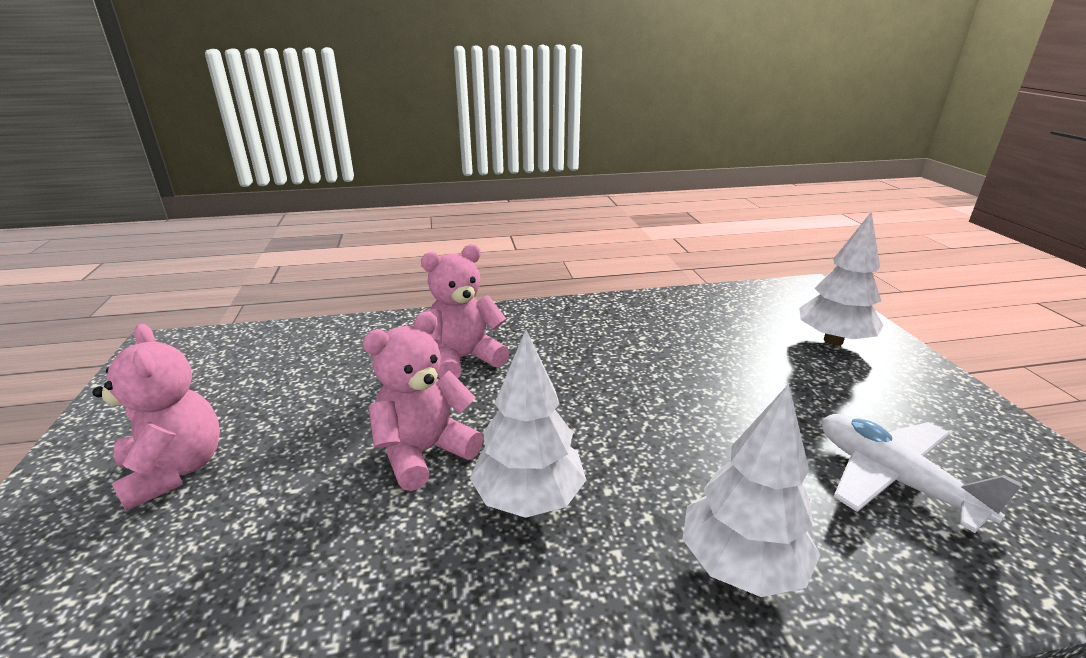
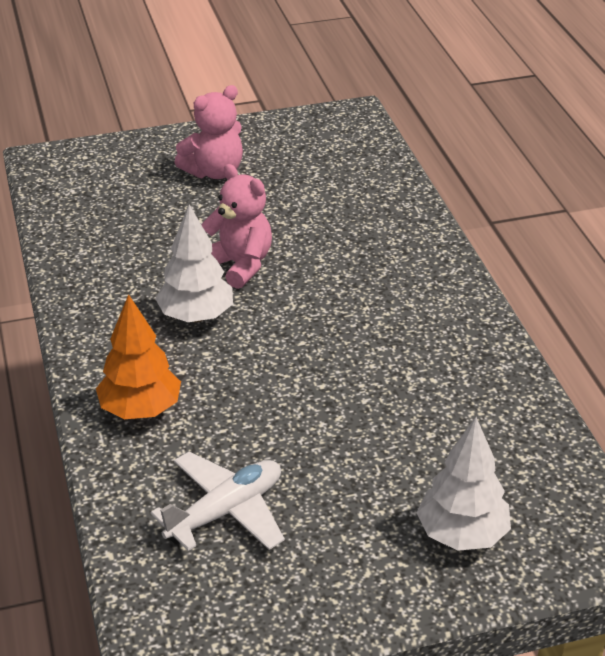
camera: 85 degrees right, 10 degrees up
(463, 359) = (365, 267): pink teddy bear -> none
(741, 565) = (140, 410): white tree -> orange tree

